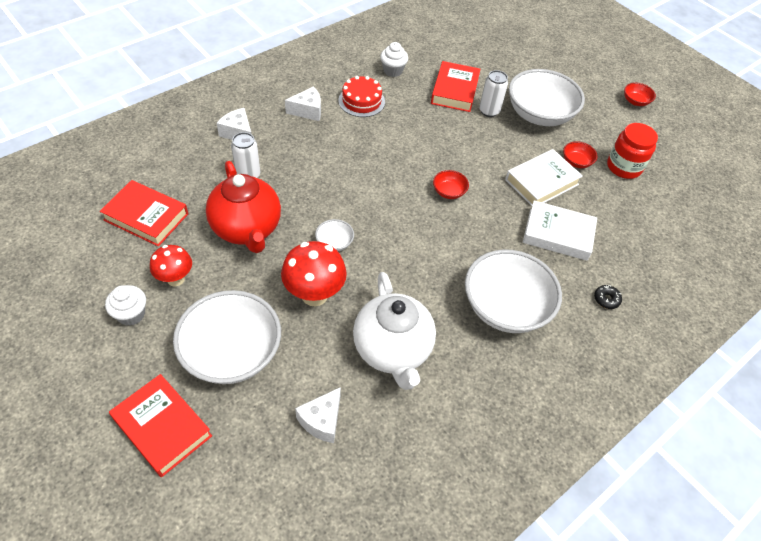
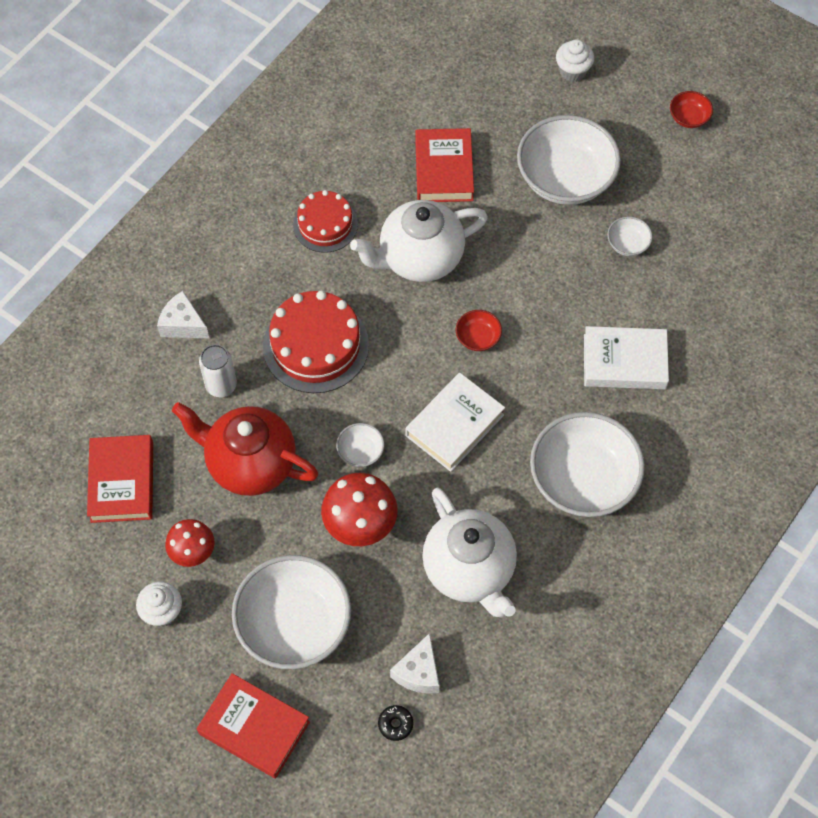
camera: 10 degrees left, 10 degrees up
(146, 217) = (122, 482): red book -> red book turned 75 degrees clockwise
(247, 229) = (250, 463): red teapot -> red teapot turned 150 degrees clockwise
(307, 111) = (260, 262): white cheese -> none
(327, 168) = (315, 346): none -> red cake
(393, 71) = (351, 159): white cupcake -> white cupcake (572, 71)
(421, 135) = (419, 258): none -> white teapot
(489, 111) = (498, 192): white can -> none
(541, 182) = (589, 289): white book -> white book (454, 425)
(576, 162) = (627, 244): red bowl -> white bowl
(606, 299) = (696, 435): black donut -> black donut (395, 724)
(624, 167) = (689, 234): red jar -> none

